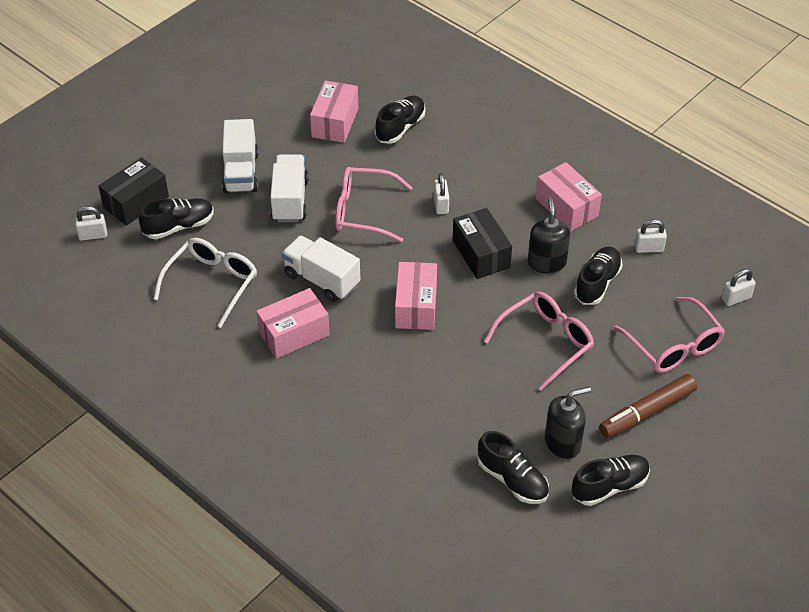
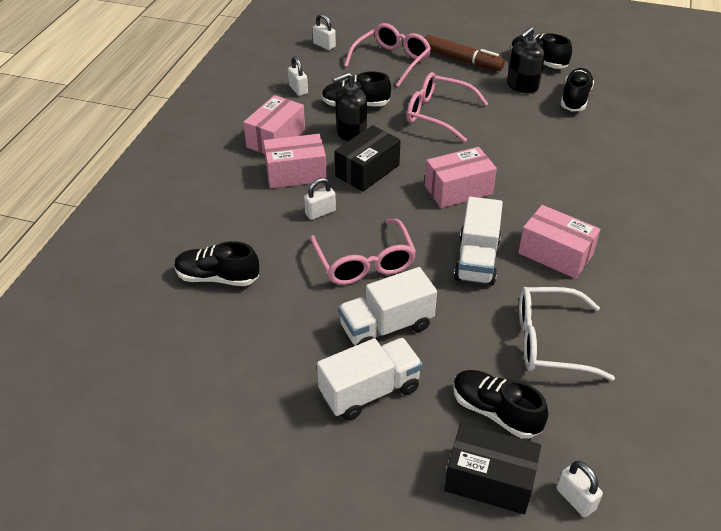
camera: 115 degrees left, 5 degrees down
(335, 122) = (235, 337): pink box -> pink box (296, 173)
(563, 442) = (522, 86): black soap dispenser -> black soap dispenser turned 90 degrees counterclockwise

